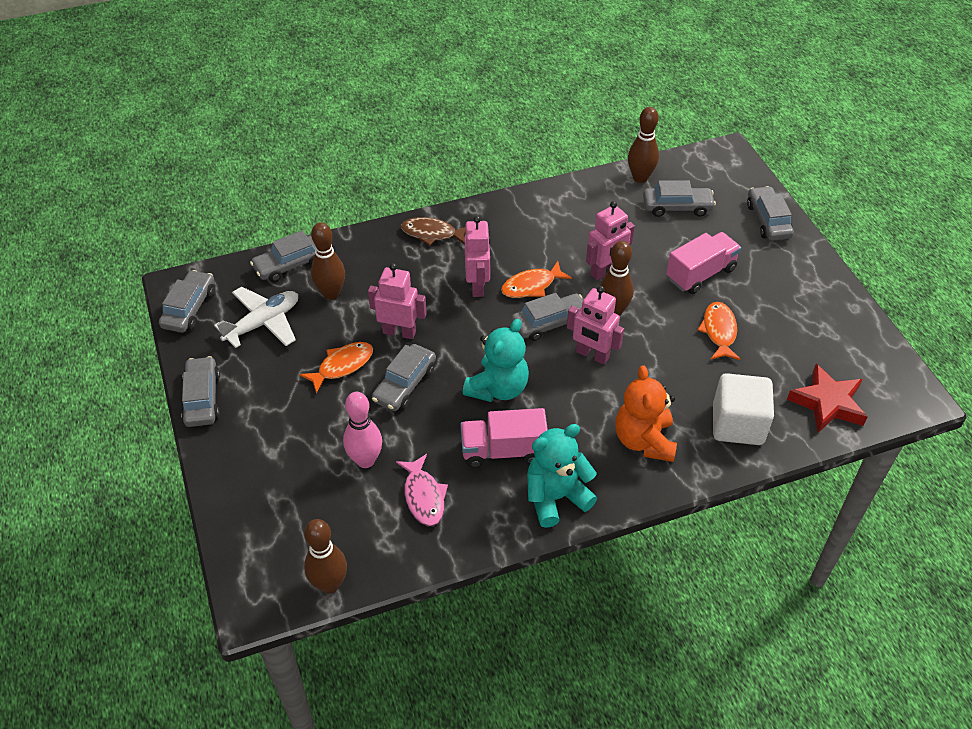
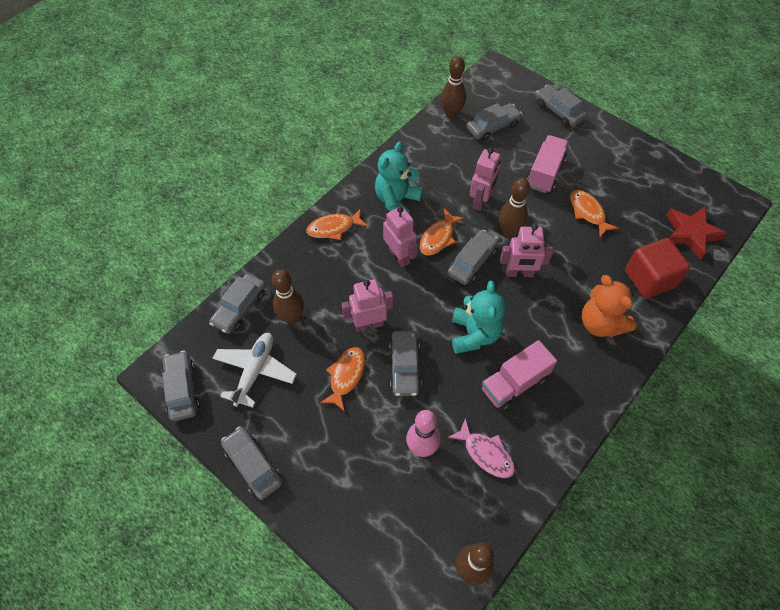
camera: 30 degrees left, 10 degrees up
(432, 234) = (333, 228): brown fish -> orange fish
(556, 497) = (575, 401): turquoise teddy bear -> turquoise teddy bear (397, 201)
(737, 424) = (649, 279): white cube -> red cube

